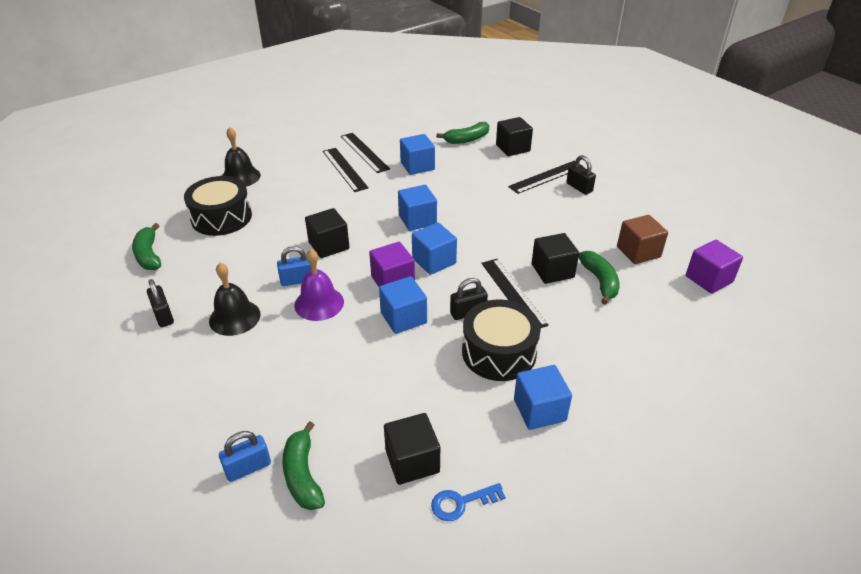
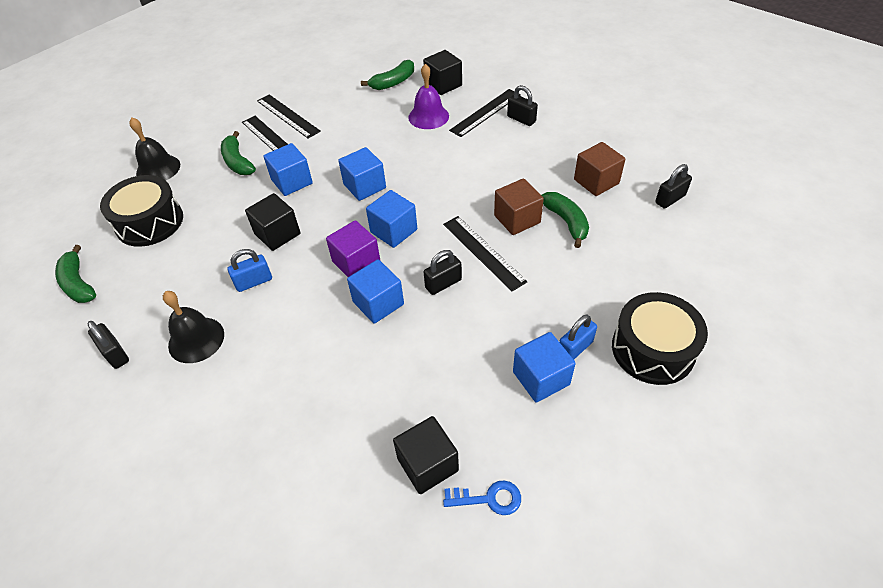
camera: 10 degrees left, 10 degrees up
(248, 468) = (257, 512): blue padlock -> blue padlock (574, 349)
(303, 475) = (318, 506): green banana -> green banana (238, 162)
(319, 303) = (284, 304): purple bell -> purple bell (428, 116)
(417, 166) = (349, 122): blue cube -> blue cube (292, 182)
(461, 502) = (488, 498): blue key -> blue key turned 150 degrees counterclockwise
(499, 352) = (485, 322): black drum -> black drum (653, 349)
(552, 271) = (517, 219): black cube -> brown cube
(709, 279) = (670, 199): purple cube -> black padlock

